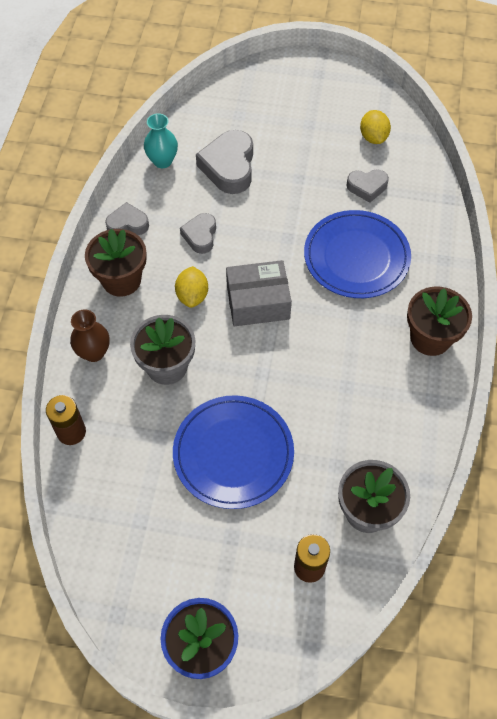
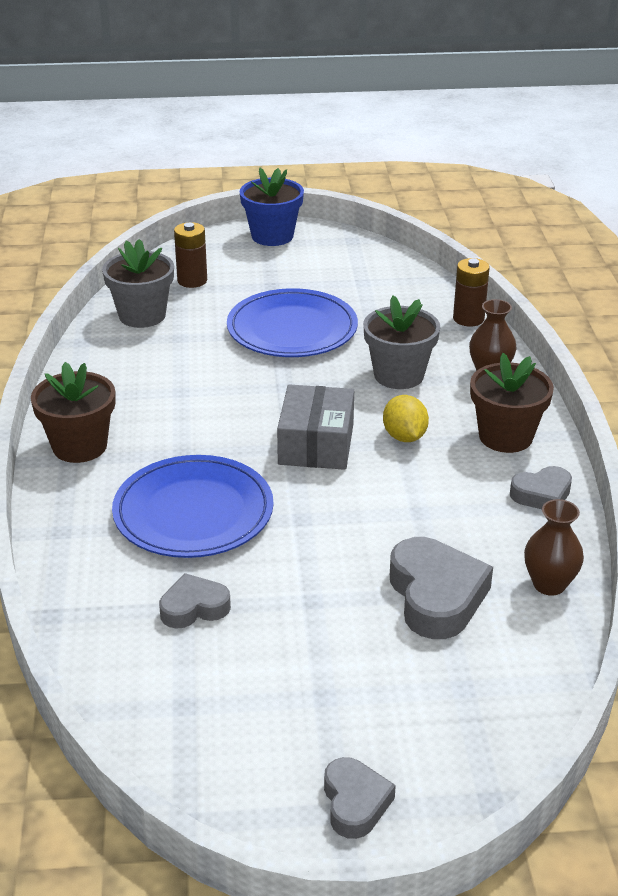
camera: 165 degrees right, 25 degrees down
(162, 161) = (549, 584): turquoise vase -> brown vase
(200, 236) = (430, 499): grey heart -> grey heart (355, 803)
(258, 302) = (316, 444): grey box -> grey box turned 60 degrees counterclockwise
(373, 137) = (197, 694): yellow lemon -> none

